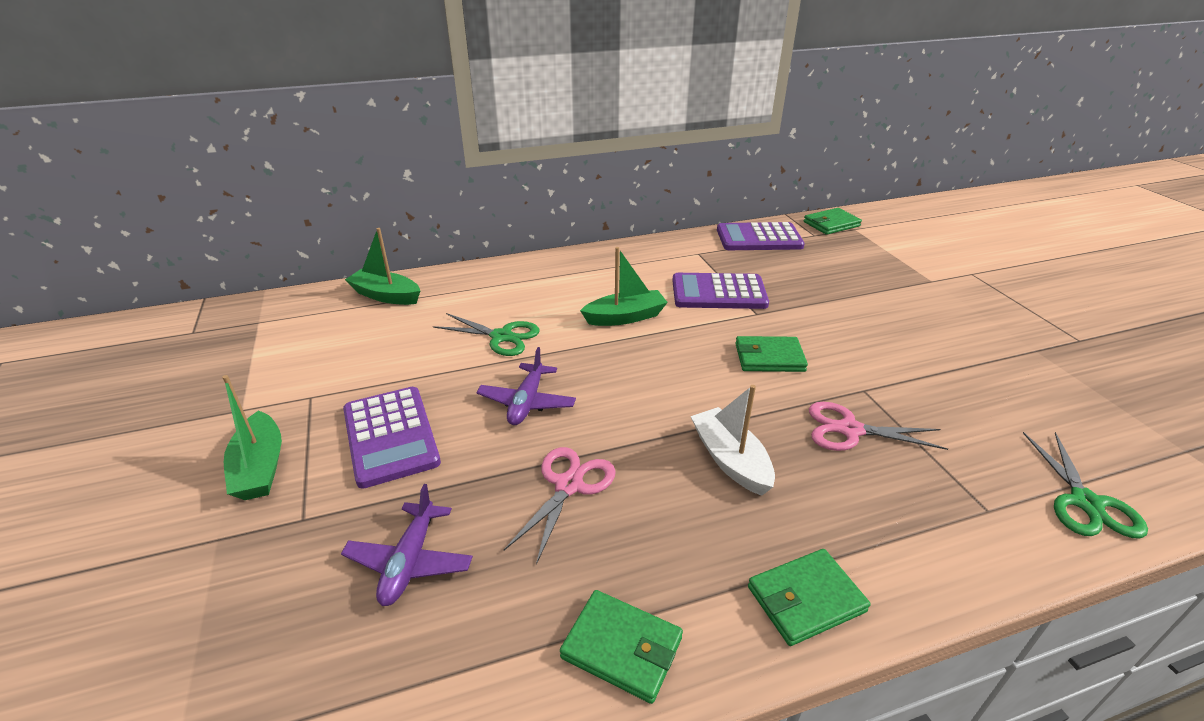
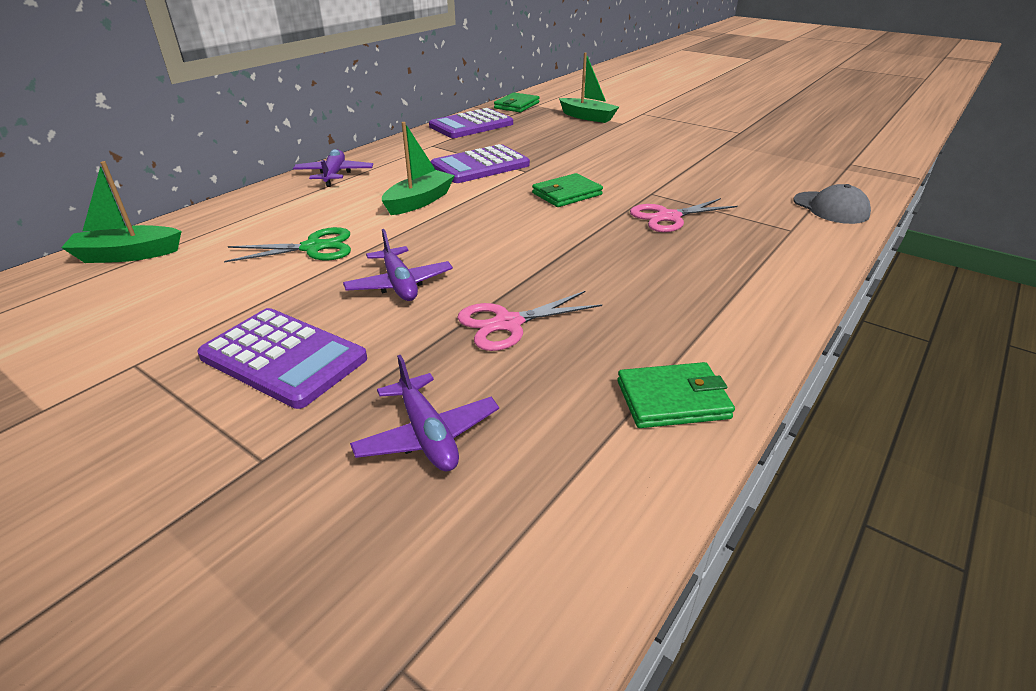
camera: 35 degrees left, 0 degrees up
(260, 467) = (144, 445): green boat -> green boat (587, 117)
(568, 485) = (508, 323): pink scissors -> pink scissors turned 105 degrees counterclockwise
(586, 263) = (334, 175): none -> purple plane
(730, 460) = (612, 261): white boat -> none
(806, 599) = (751, 316): green wallet -> none
(1085, 502) = (830, 208): green scissors -> grey cap

